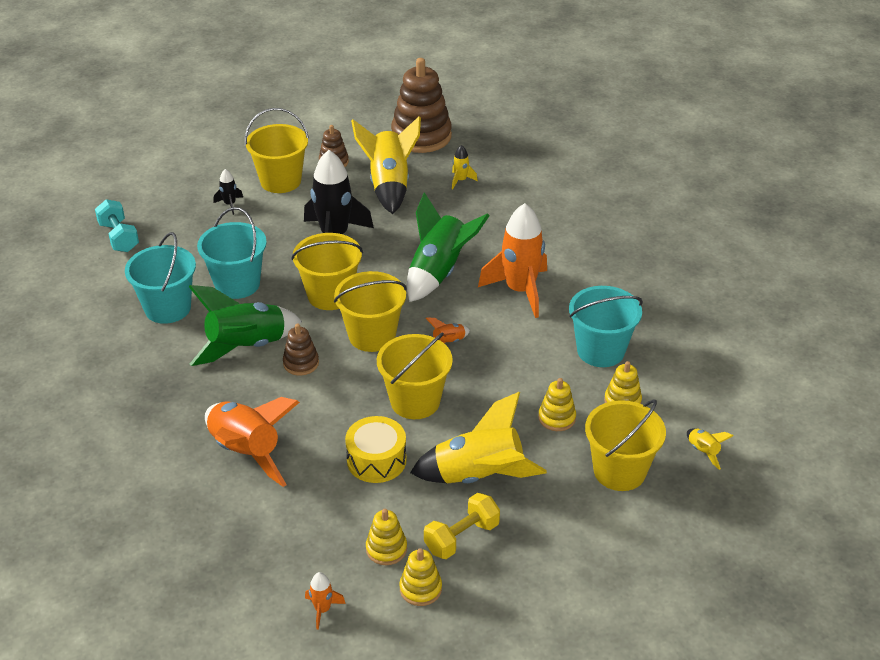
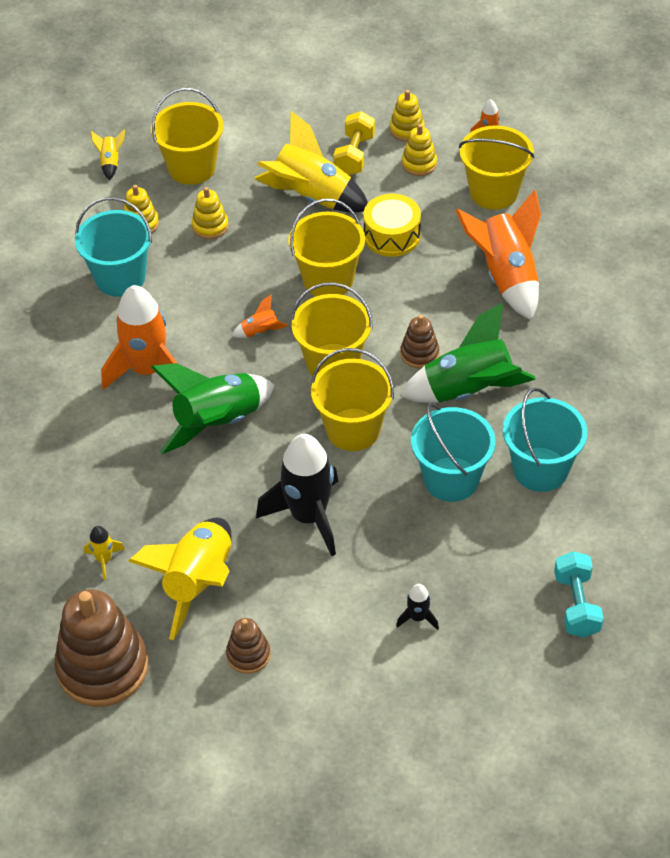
camera: 155 degrees left, 10 degrees up
(280, 181) = (335, 641): yellow bucket -> yellow bucket (493, 192)
(461, 537) = (354, 155): yellow dumbbell -> yellow dumbbell turned 60 degrees counterclockwise

